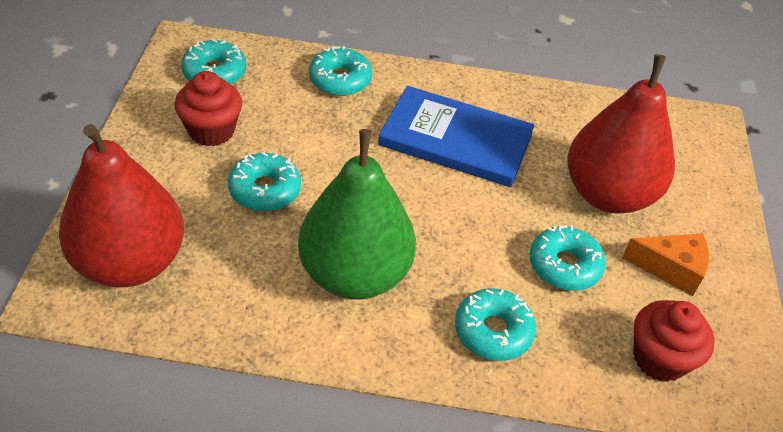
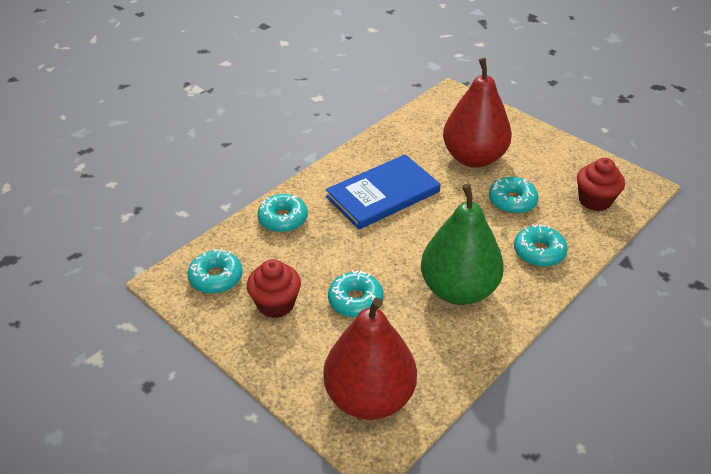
camera: 50 degrees left, 5 degrees down
(671, 269) = (541, 164): orange cheese -> none

